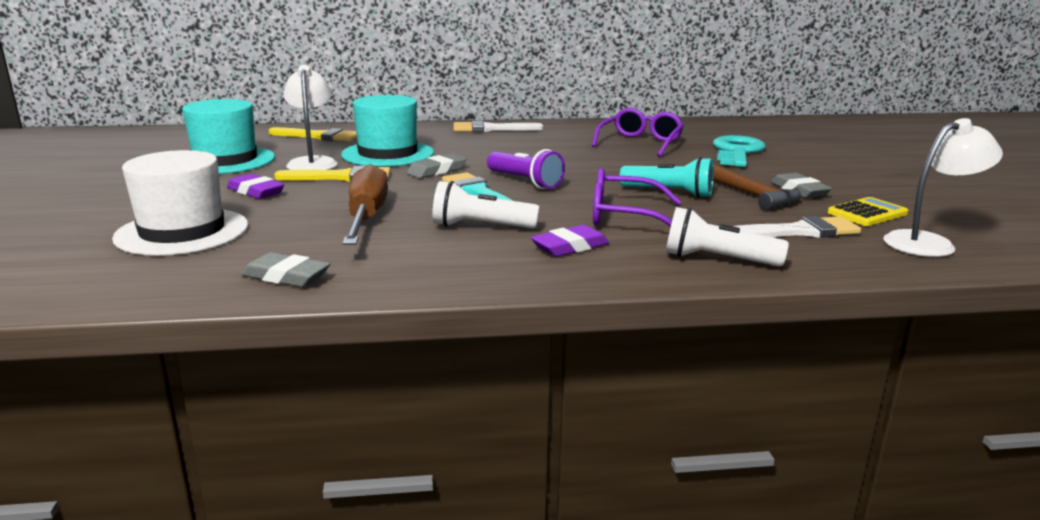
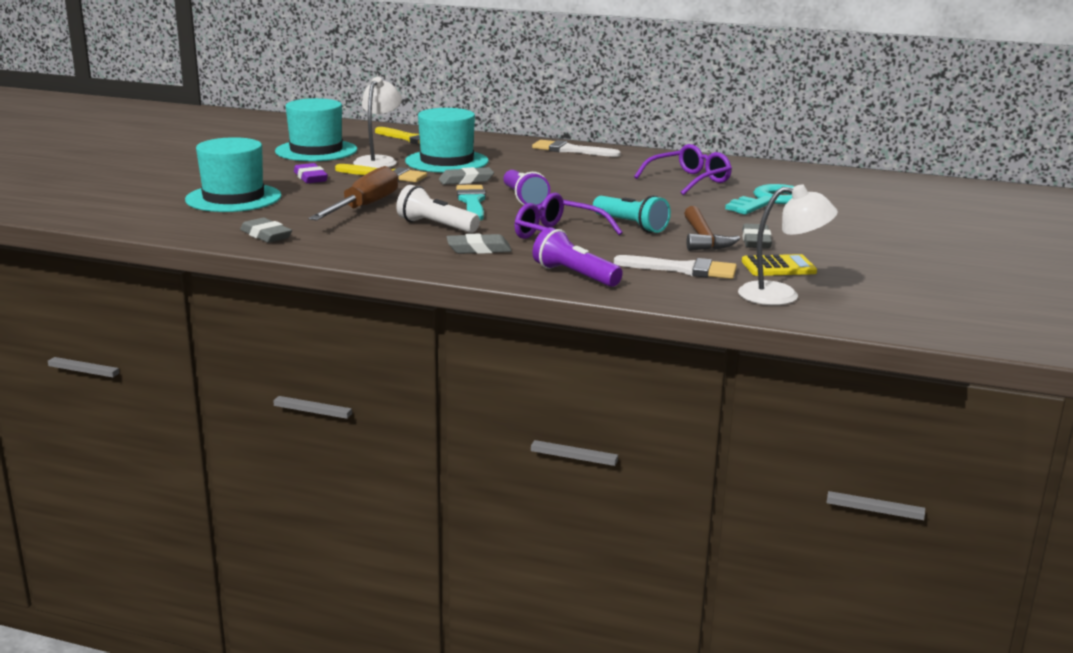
camera: 25 degrees right, 0 degrees up
(182, 232) = (233, 198): white hat -> turquoise hat
(570, 247) = (479, 249): purple eraser -> grey eraser
(717, 260) = (574, 275): white flashlight -> purple flashlight

